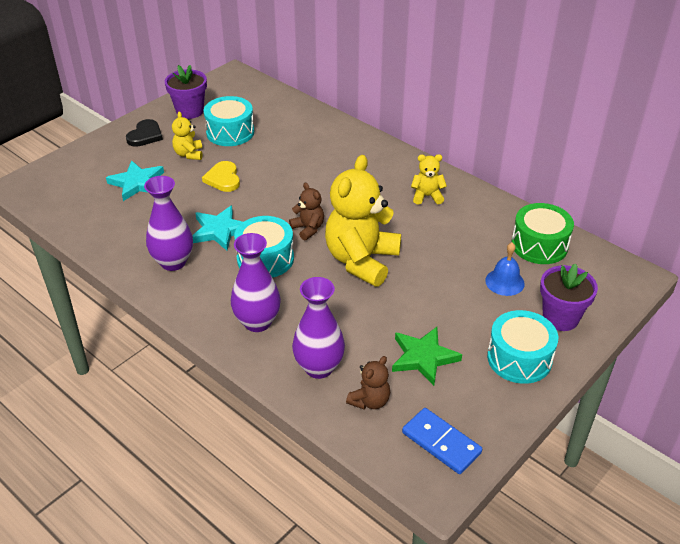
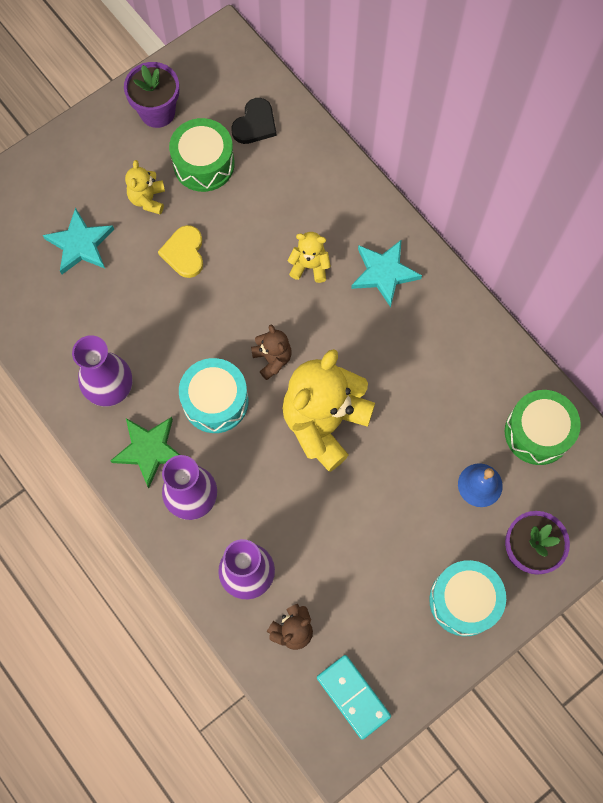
camera: 10 degrees right, 30 degrees up
(145, 135) = (97, 153): black heart -> black heart (255, 124)
(220, 230) = (169, 345): turquoise star -> turquoise star (384, 273)
(230, 132) = (204, 164): turquoise drum -> green drum
(423, 357) = (361, 581): green star -> green star (149, 450)
(427, 196) = (425, 325): yellow teddy bear -> yellow teddy bear (309, 266)
(441, 443) = (353, 697): blue domino -> turquoise domino

